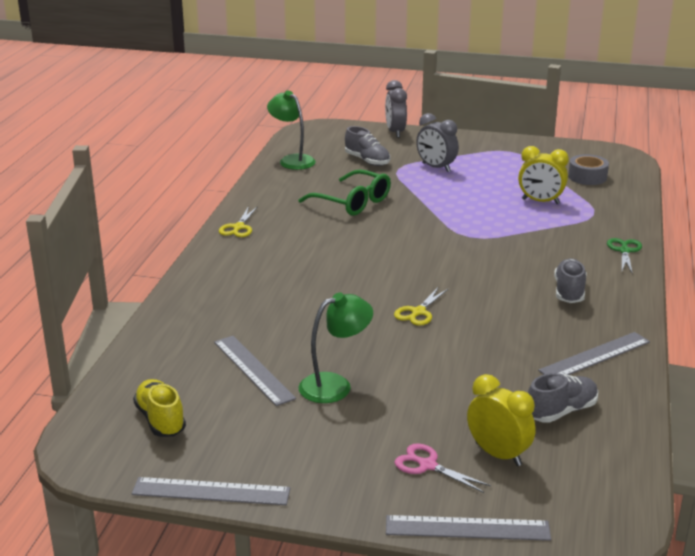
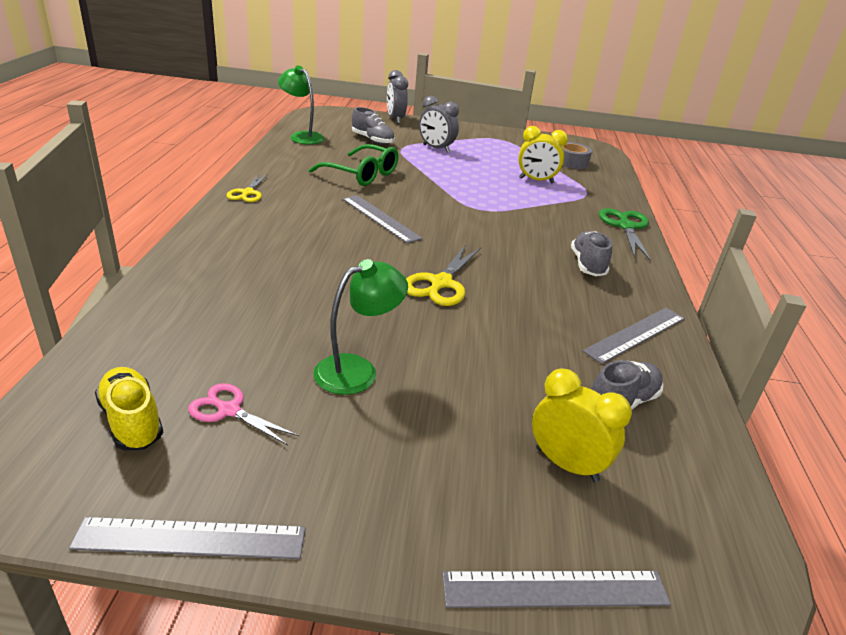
camera: 10 degrees left, 5 degrees up
(253, 369) = (258, 350): grey ruler -> grey ruler (380, 218)
(418, 312) = (441, 283): yellow scissors -> yellow scissors, size x1.52
(427, 465) = (483, 484): pink scissors -> pink scissors (229, 410)
(624, 251) = (625, 226): green scissors -> green scissors, size x1.52

